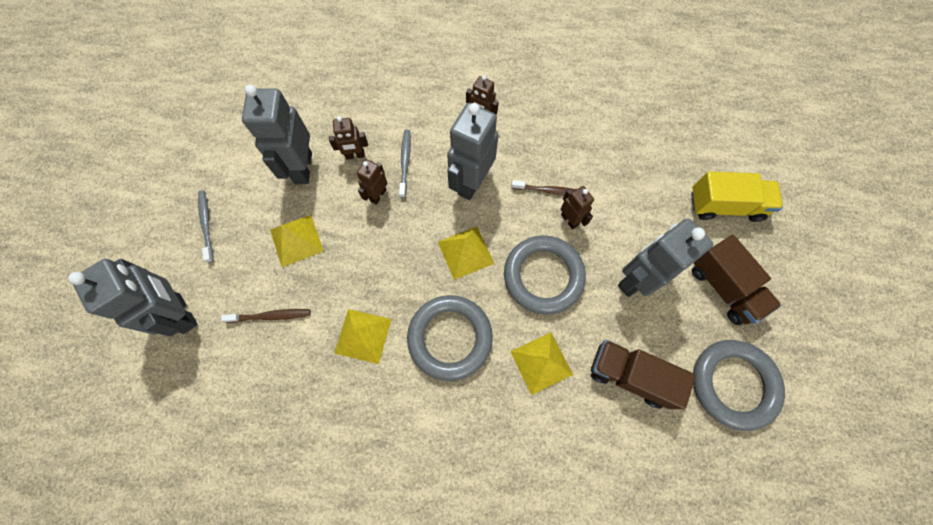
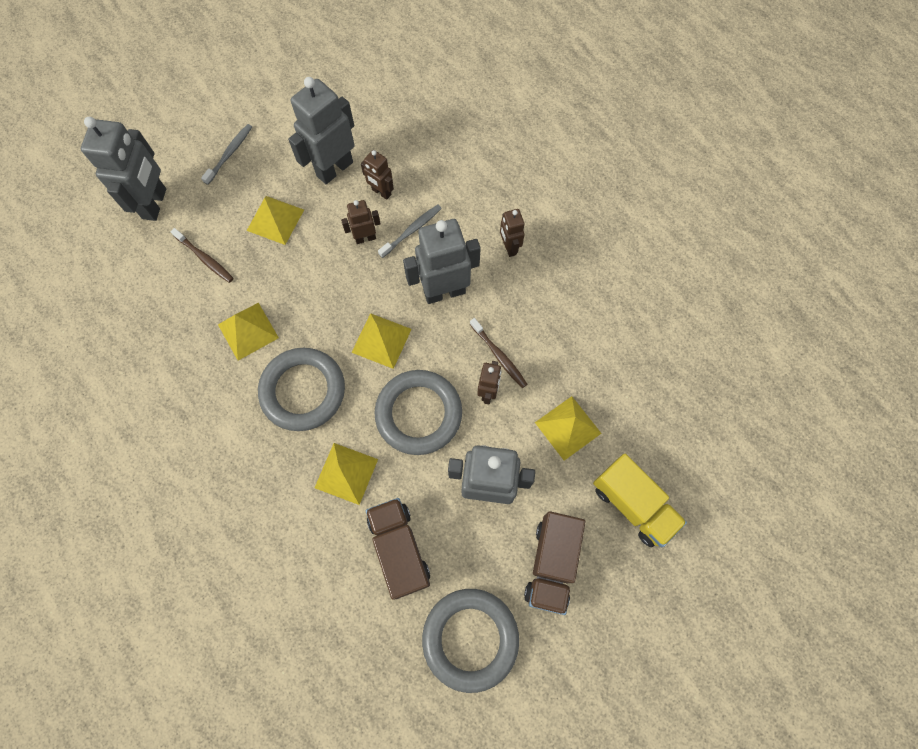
camera: 45 degrees right, 0 degrees up
(640, 196) = (568, 428): none -> yellow pyramid

